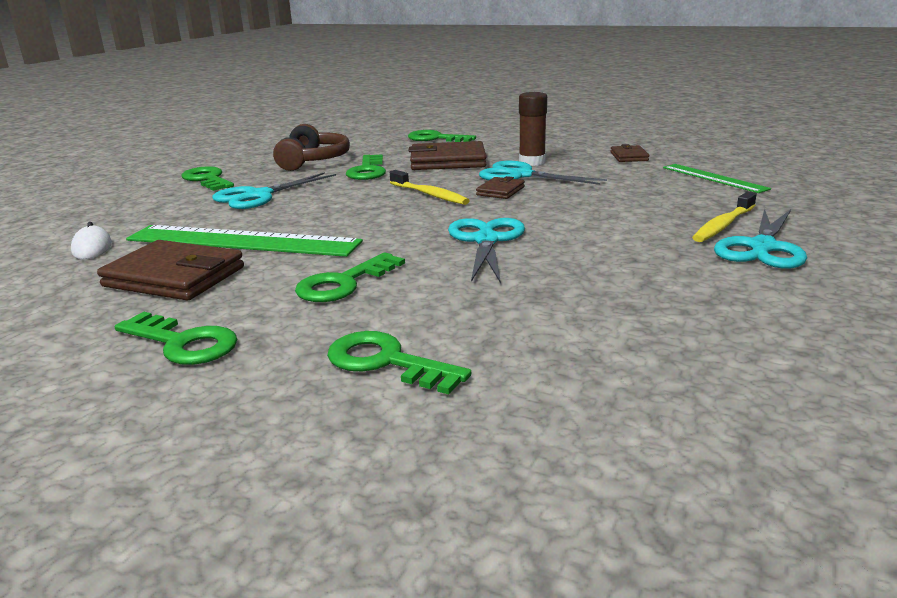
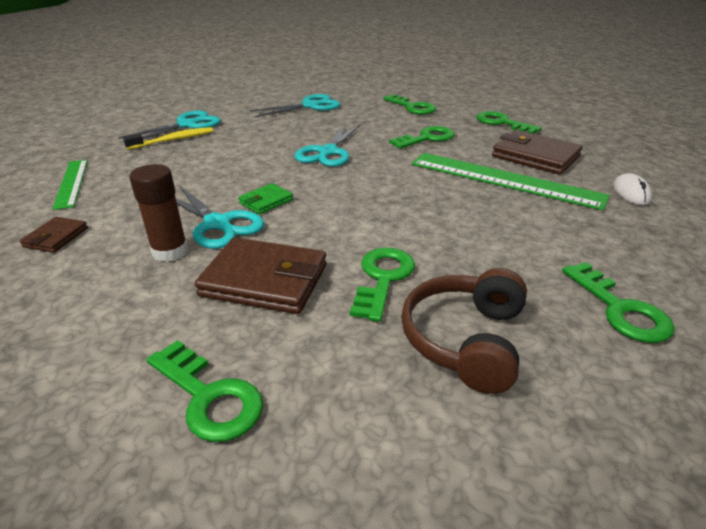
camera: 165 degrees left, 10 degrees up
(258, 196) = (519, 245): turquoise scissors -> turquoise scissors (310, 106)
(430, 195) = (334, 209): yellow toothbrush -> none
(500, 191) = (266, 201): brown wallet -> green wallet

